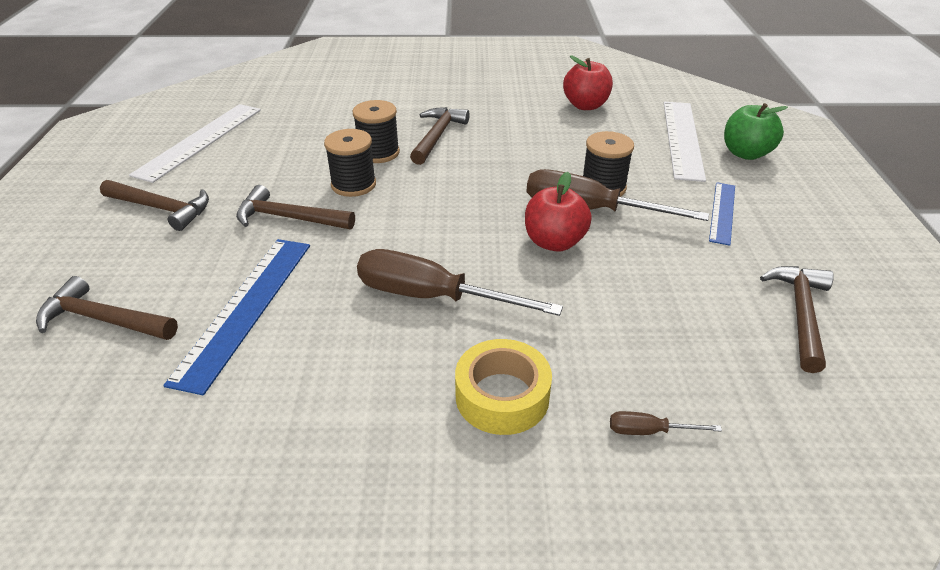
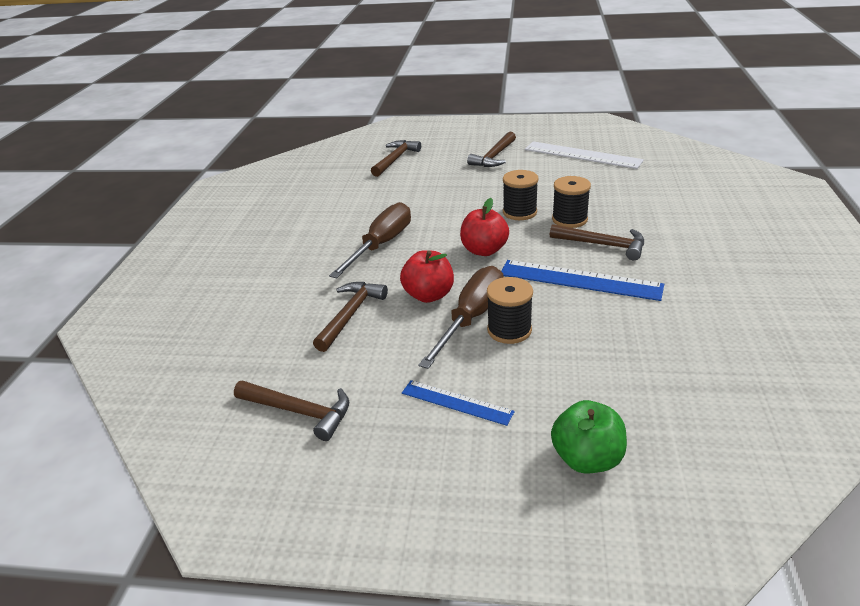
camera: 100 degrees right, 5 degrees down
(245, 308) = (391, 191): blue ruler -> blue ruler (579, 280)
(289, 218) = (478, 194): brown hammer -> brown hammer (350, 315)
(502, 396) = (289, 266): yellow tape -> none
(585, 105) = (698, 340): red apple -> red apple (484, 250)
(649, 431) = (237, 313): brown screwdriver -> none
(682, 139) = (621, 407): white ruler -> none

